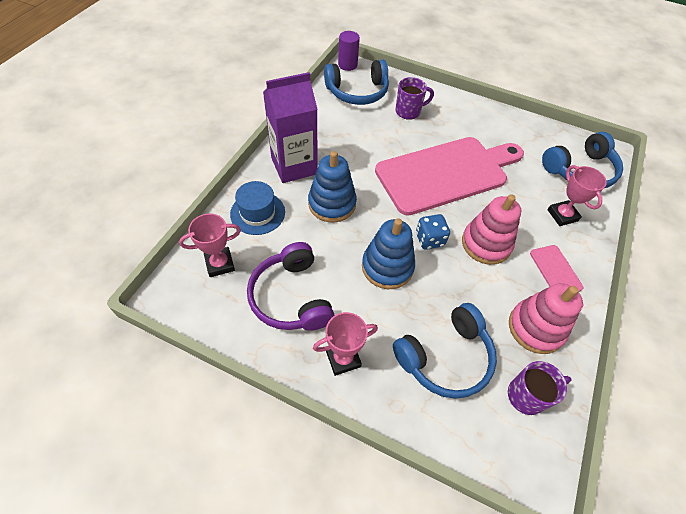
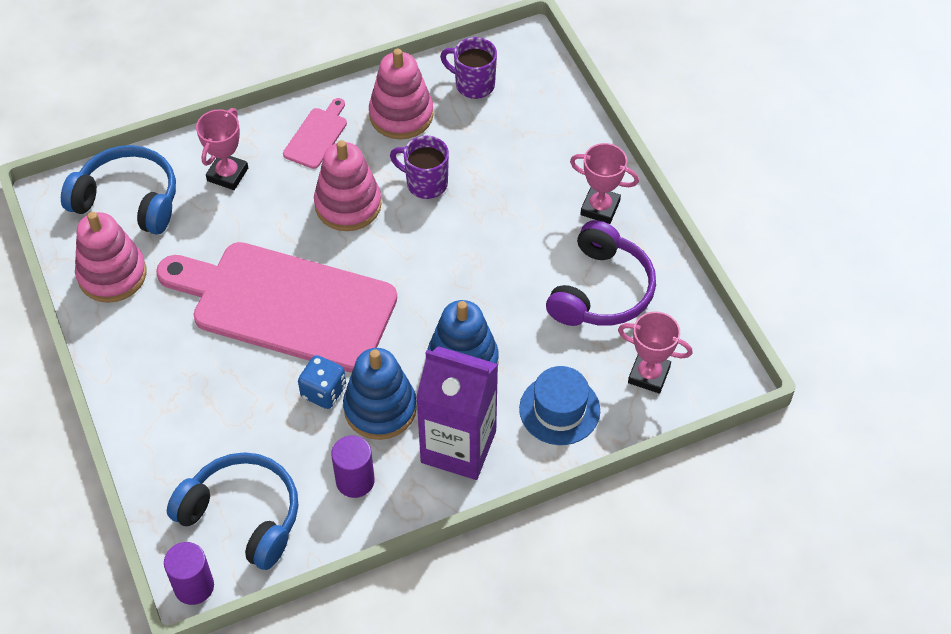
camera: 135 degrees left, 0 degrees up
(326, 127) = (355, 481): none -> purple cylinder
(387, 267) = (476, 253): blue stacking toy -> blue stacking toy (380, 408)
(408, 111) = (215, 426): purple mug -> purple mug (425, 183)
(429, 239) = (400, 248): blue dice -> blue dice (323, 392)
(445, 358) = (509, 149): blue headphones -> none
(533, 137) = (112, 274): none -> pink stacking toy

